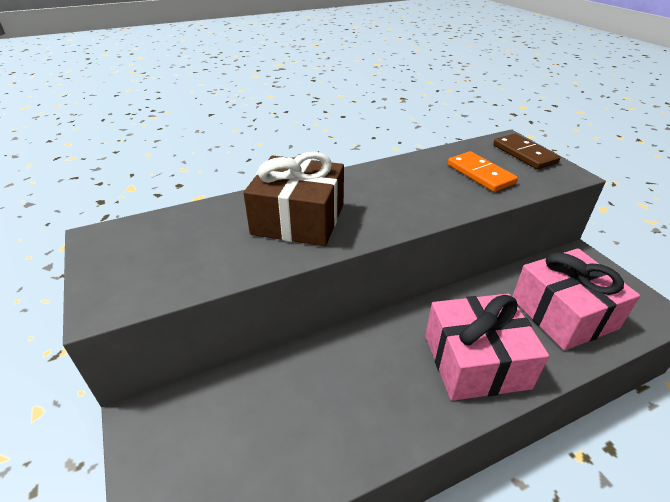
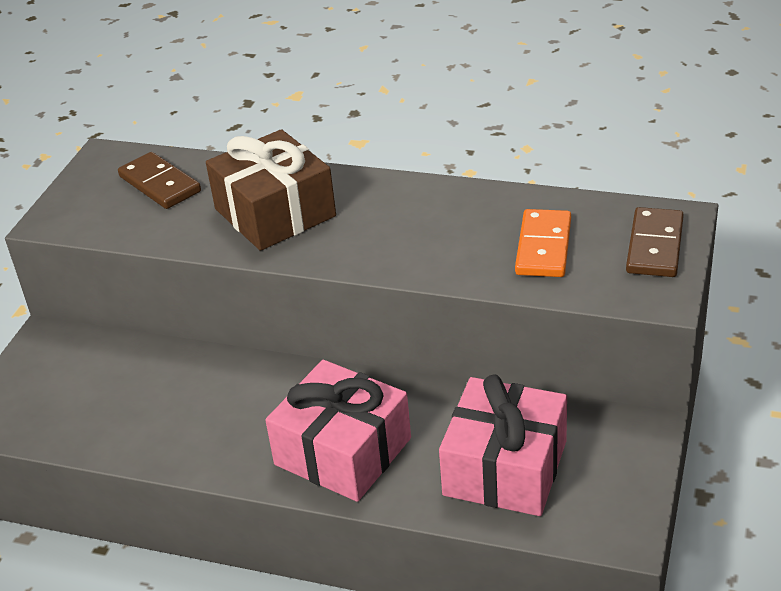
camera: 45 degrees right, 0 degrees up
(178, 237) = (159, 184): none -> brown domino

